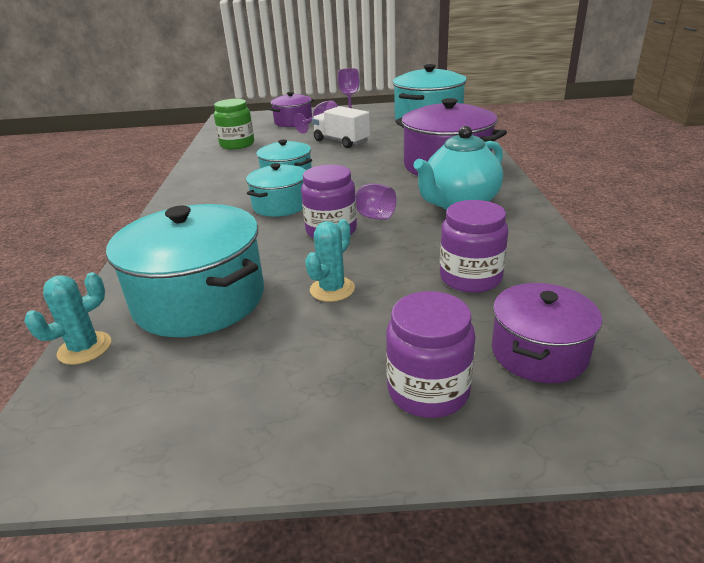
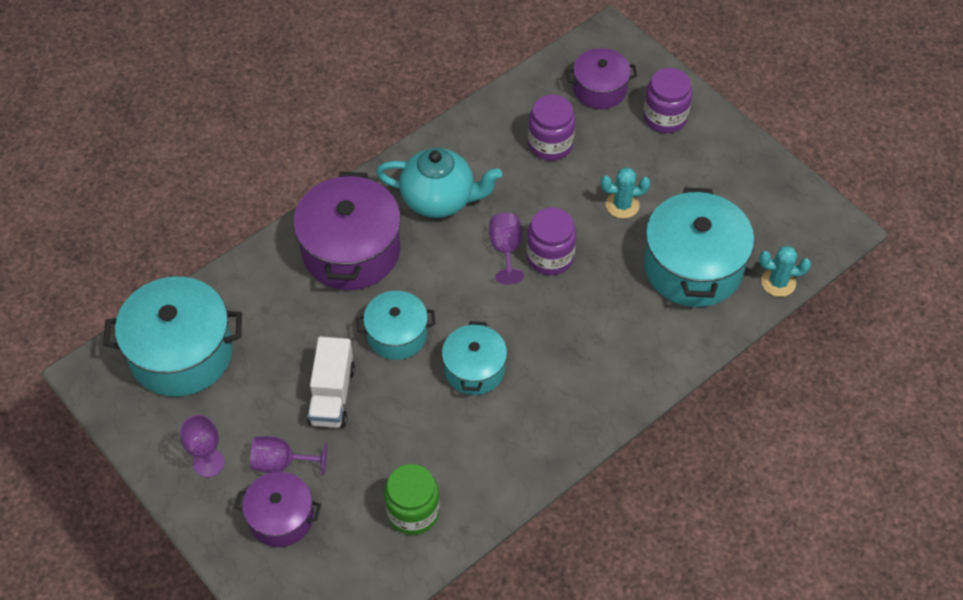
camera: 130 degrees left, 25 degrees up
(280, 205) = (535, 326): turquoise pot -> turquoise pot (397, 335)

